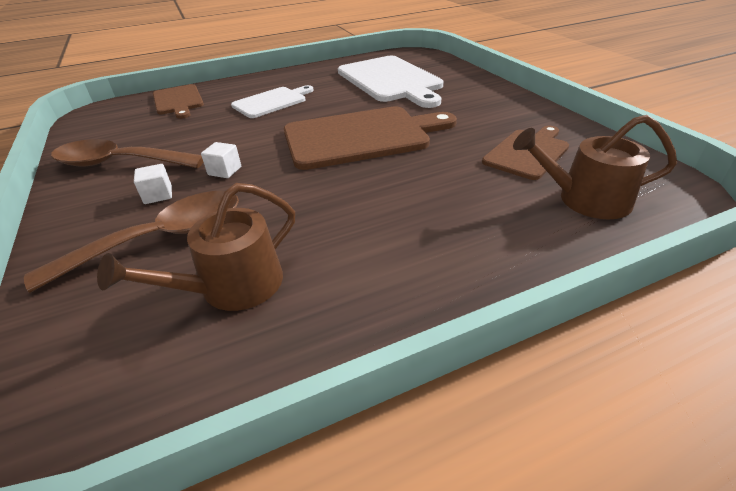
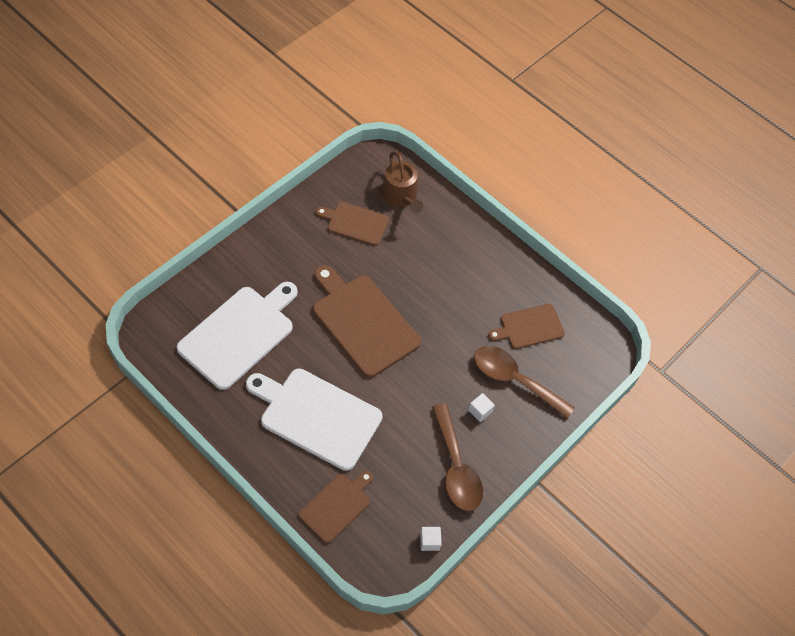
camera: 120 degrees left, 20 degrees up
(225, 171) = (439, 388): white cube -> white cube (429, 541)
(232, 287) = (529, 327): brown watering can -> brown cutting board
(272, 102) = (316, 416): white cutting board -> white cutting board, size x1.74

